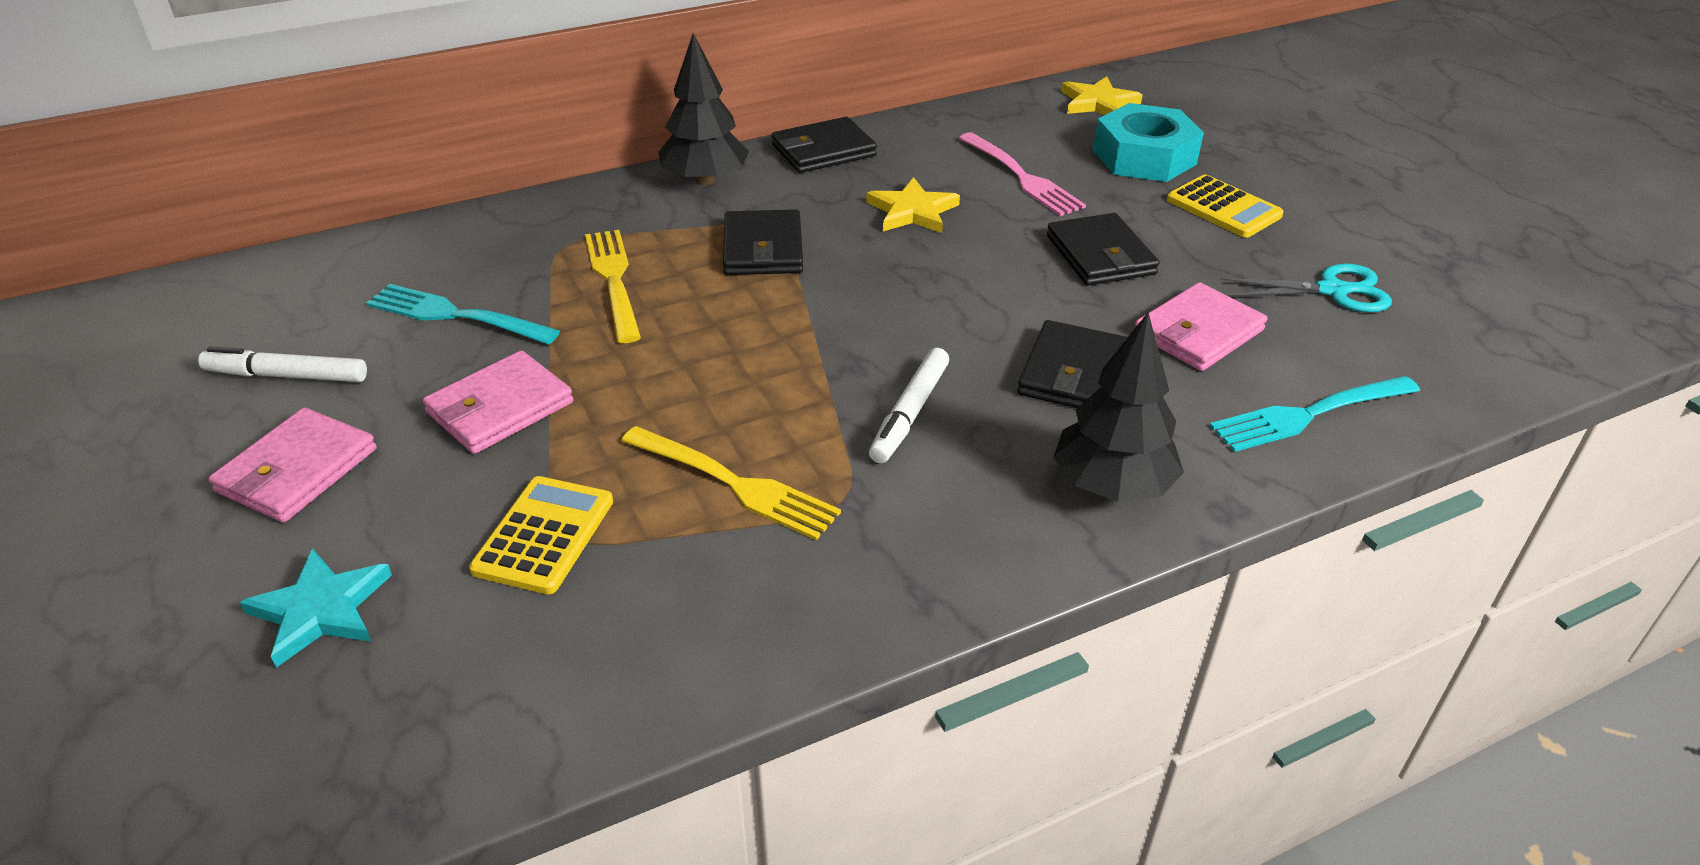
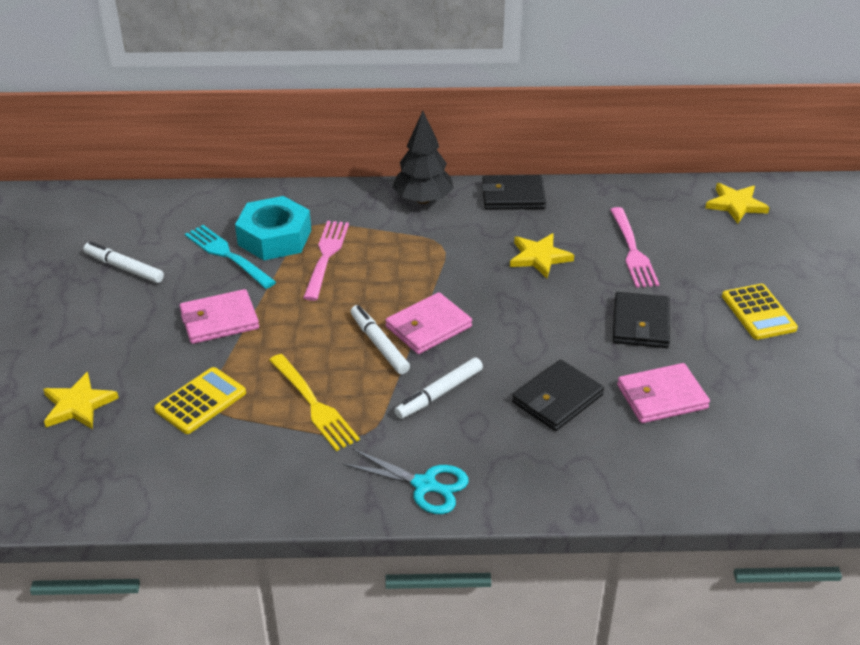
camera: 25 degrees right, 0 degrees up
(297, 470) = (103, 325): pink wallet -> pink wallet (428, 327)
(321, 610) = (78, 405): turquoise star -> yellow star
(614, 281) = (326, 257): yellow fork -> pink fork
(763, 248) = (427, 259): black wallet -> none
(774, 373) = (379, 344): none -> white marker
(1112, 486) = (525, 476): black tree -> none
(1144, 157) = (733, 258): turquoise nut -> turquoise nut (274, 237)
(1310, 414) = (689, 473): turquoise fork -> none
(1333, 290) = (783, 396): turquoise scissors -> turquoise scissors (425, 485)

